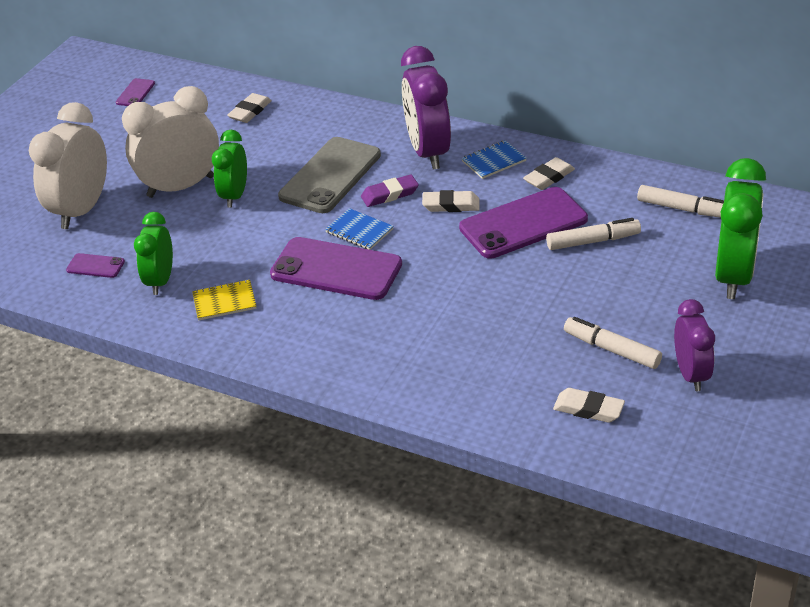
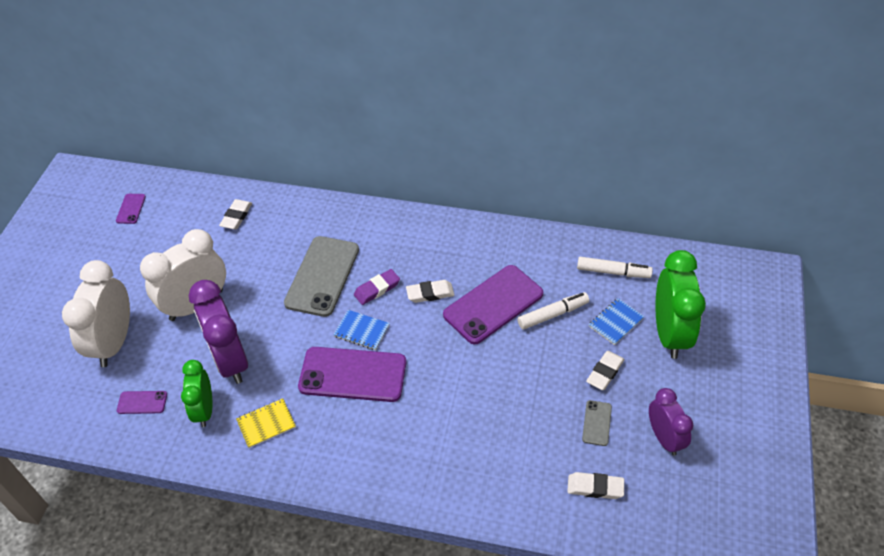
camera: 15 degrees left, 10 degrees up
(234, 195) = (246, 308): green clock -> none
(428, 152) = (397, 241): purple clock -> purple clock (230, 360)
(494, 161) = (453, 243): blue notebook -> blue notebook (616, 322)
(549, 177) = (501, 254): white eraser -> white eraser (605, 372)
(611, 349) = (596, 423): white marker -> grey phone

